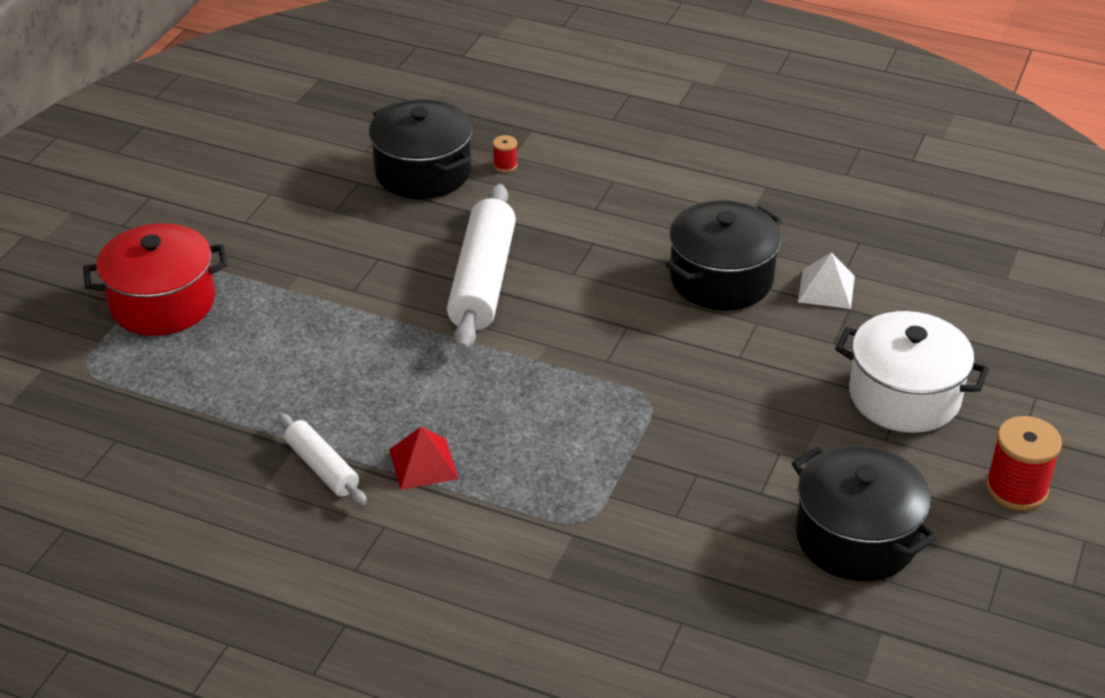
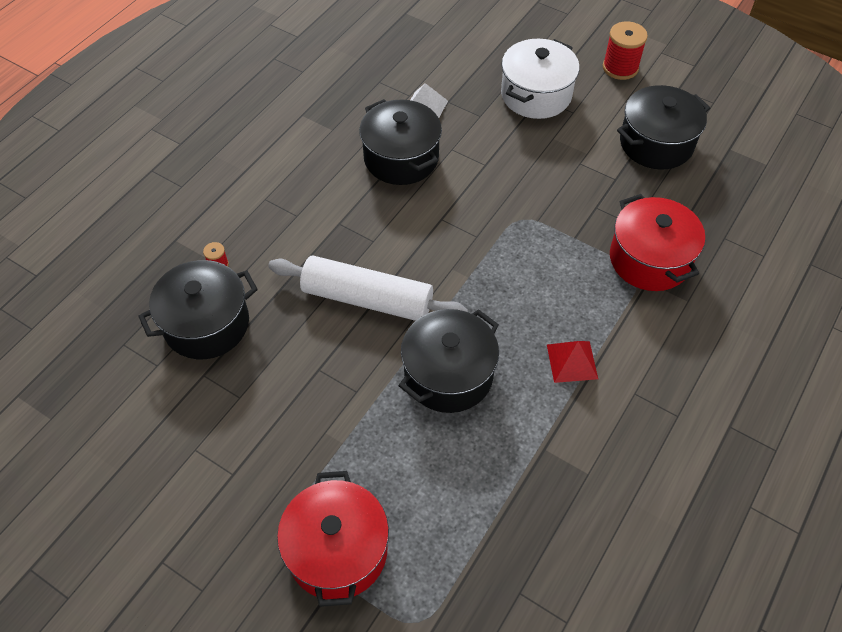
camera: 80 degrees left, 15 degrees up
(322, 467) = (570, 430): white rolling pin -> none
(386, 358) = (448, 375): none -> black pot
(614, 535) = (649, 259): none -> red pot

